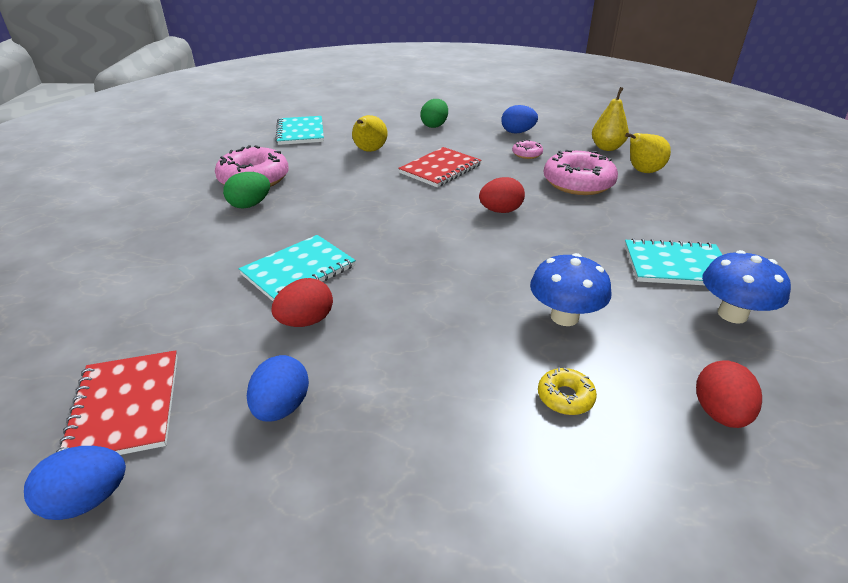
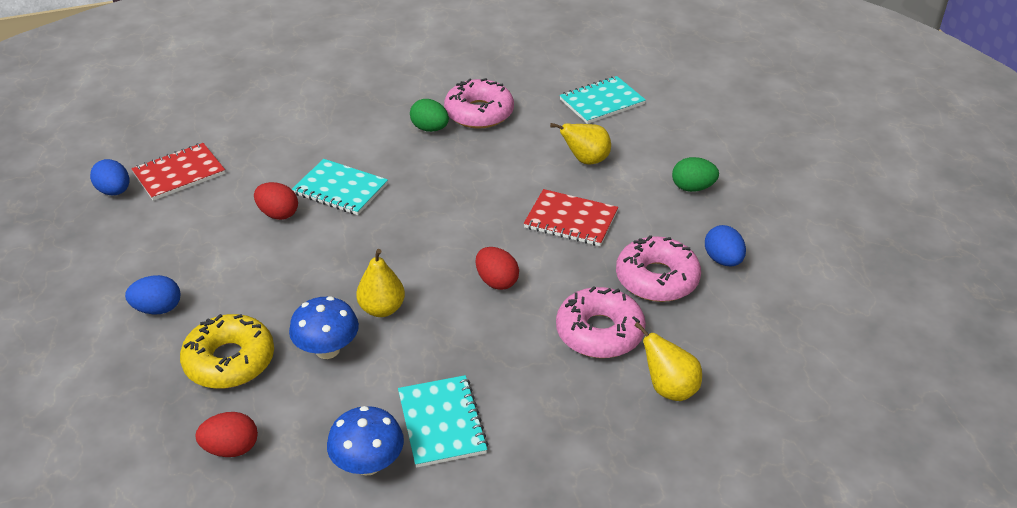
camera: 70 degrees right, 5 degrees up
(281, 407) = (191, 232): blue egg -> blue egg (158, 309)
(527, 154) = (657, 278): pink donut -> pink donut, size x2.12
(565, 397) = (229, 361): yellow donut -> yellow donut, size x2.12
(607, 148) = (728, 349): yellow pear -> yellow pear (382, 309)

